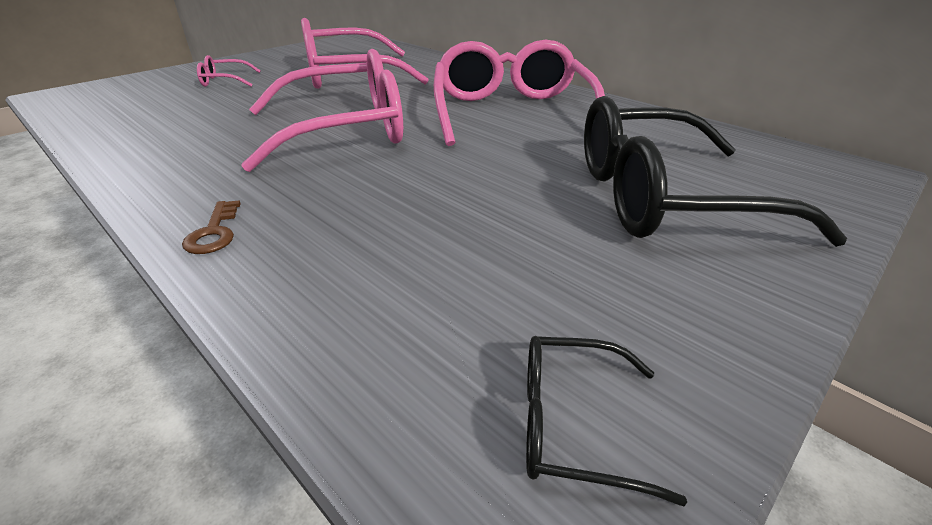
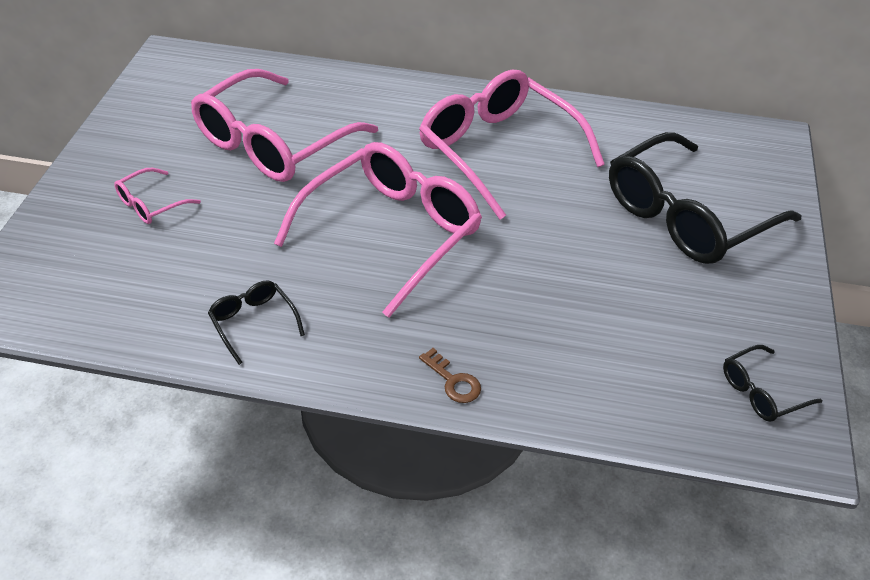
camera: 35 degrees left, 10 degrees up
(157, 144) = (253, 323): none -> black glasses

